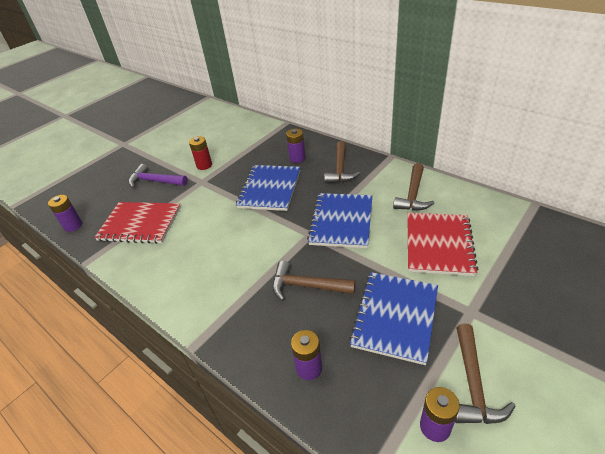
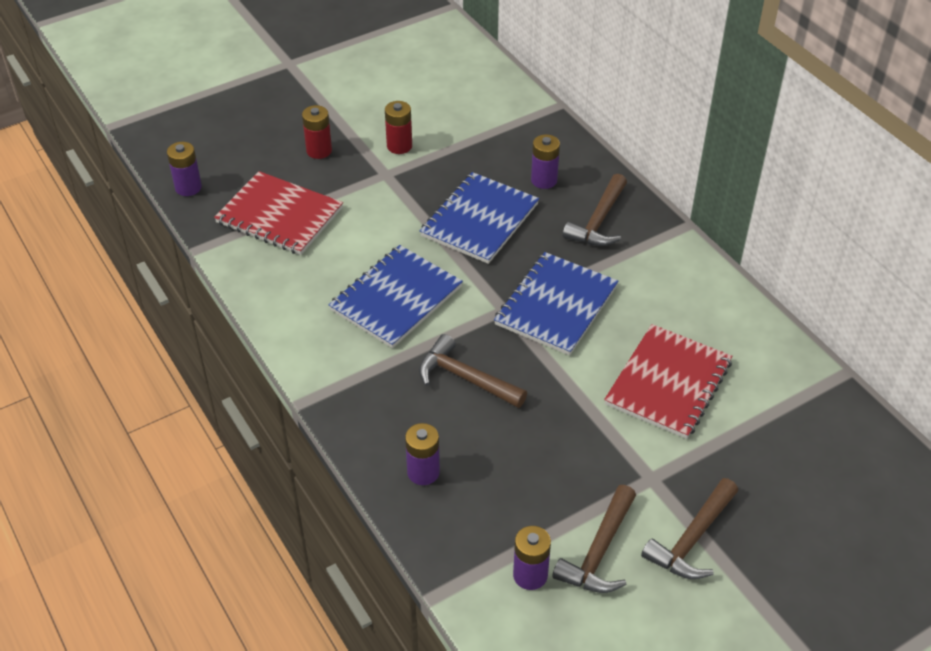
camera: 15 degrees right, 5 degrees up
(155, 181) = (319, 151): purple hammer -> red battery
(395, 317) = (554, 452): blue notebook -> blue notebook (396, 298)
(413, 194) = (681, 299): brown hammer -> brown hammer (692, 539)

